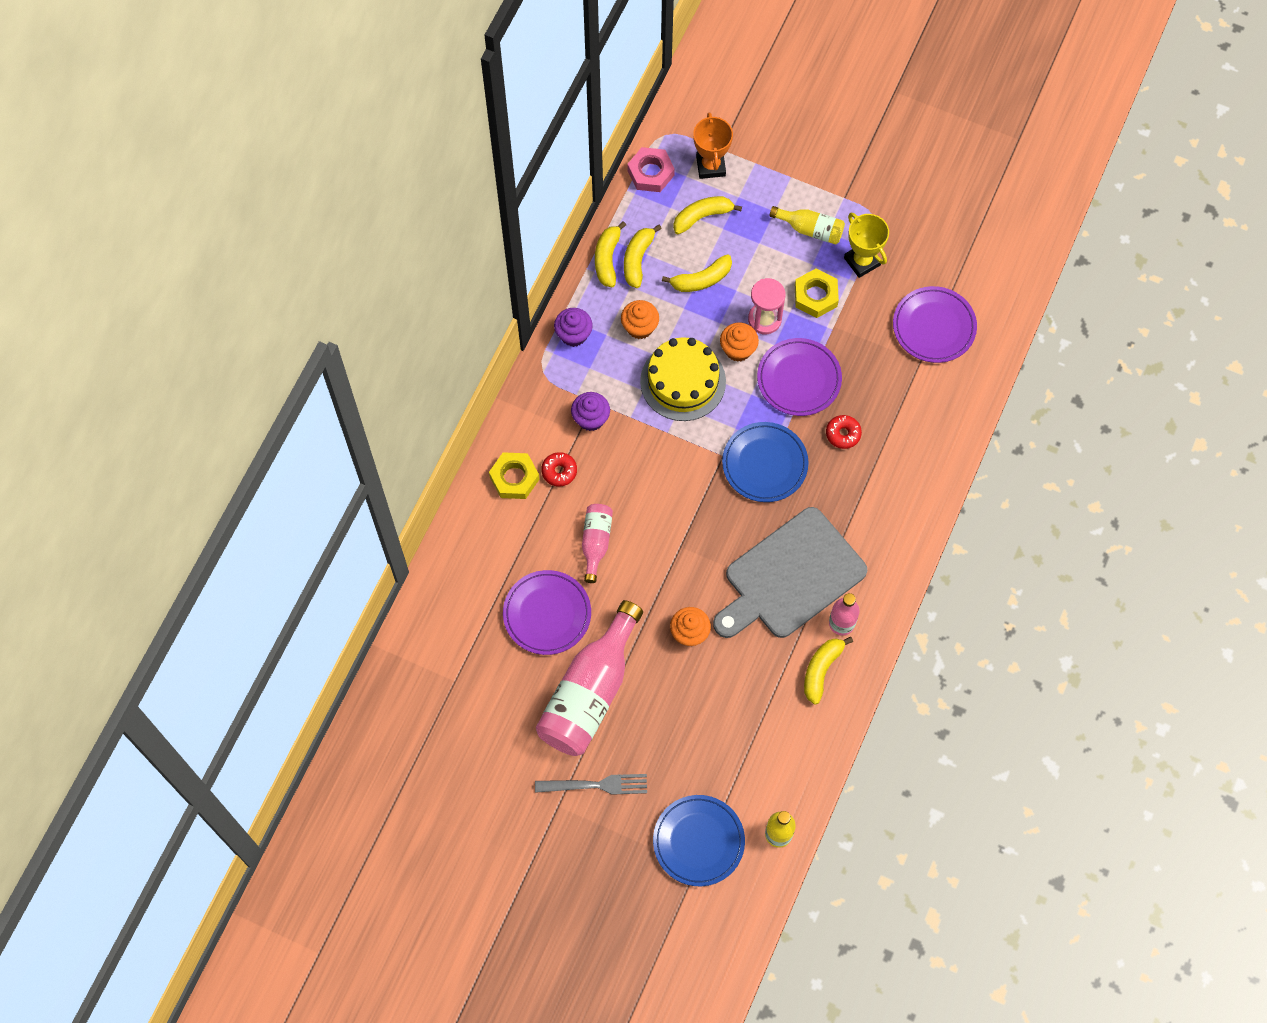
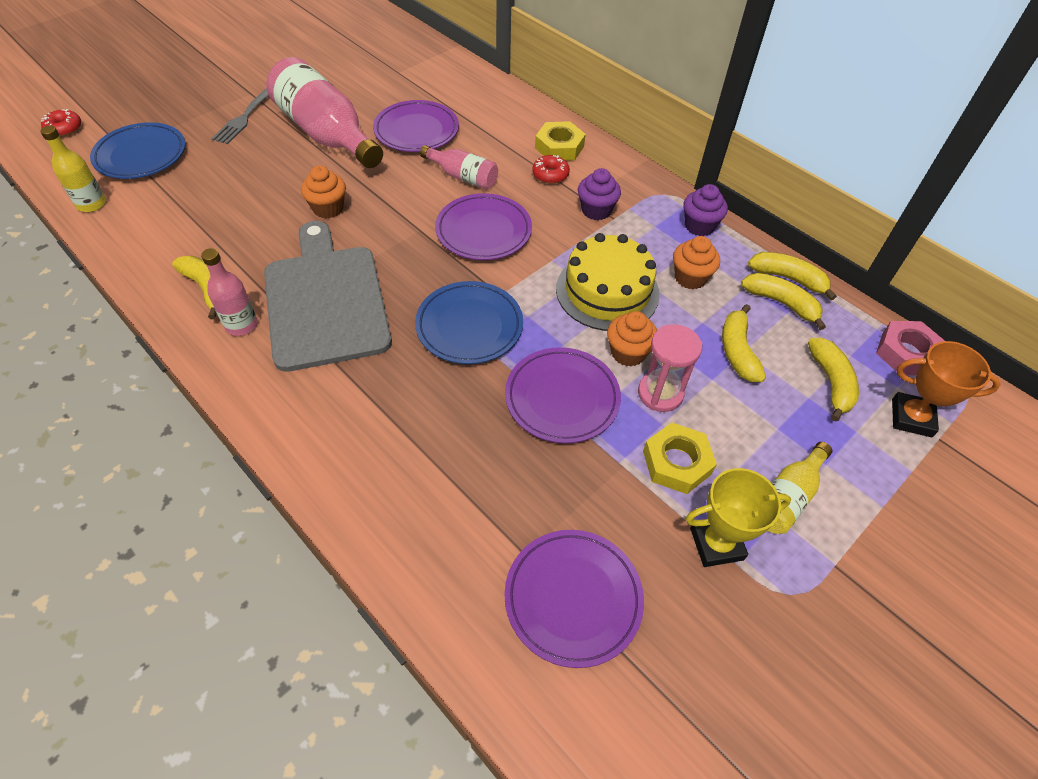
camera: 110 degrees right, 15 degrees down
(658, 496) = (483, 231): none -> purple plate
(843, 434) = (464, 415): red donut -> red donut (64, 129)

